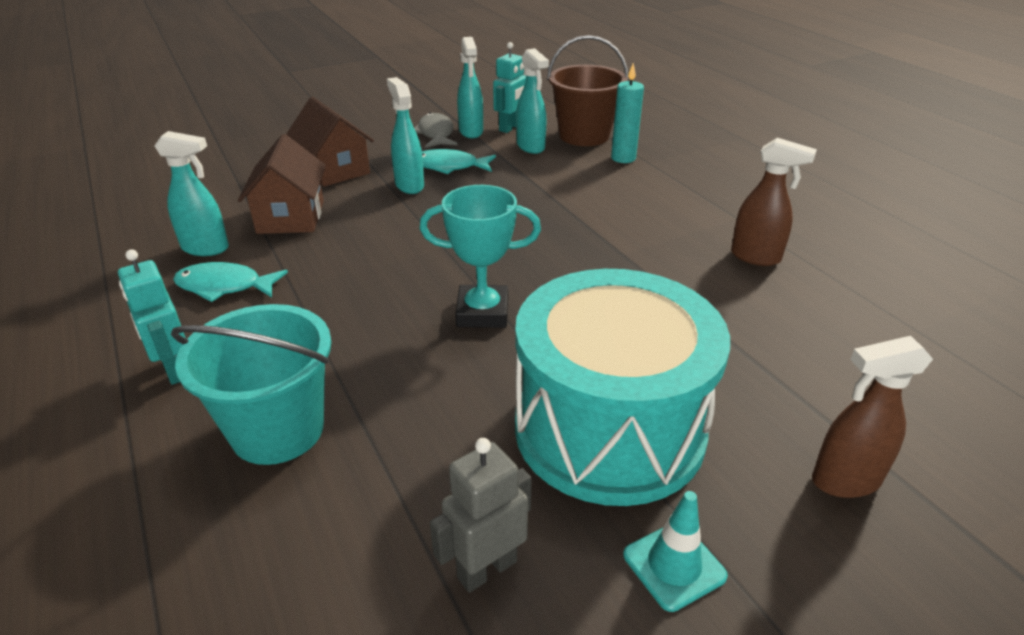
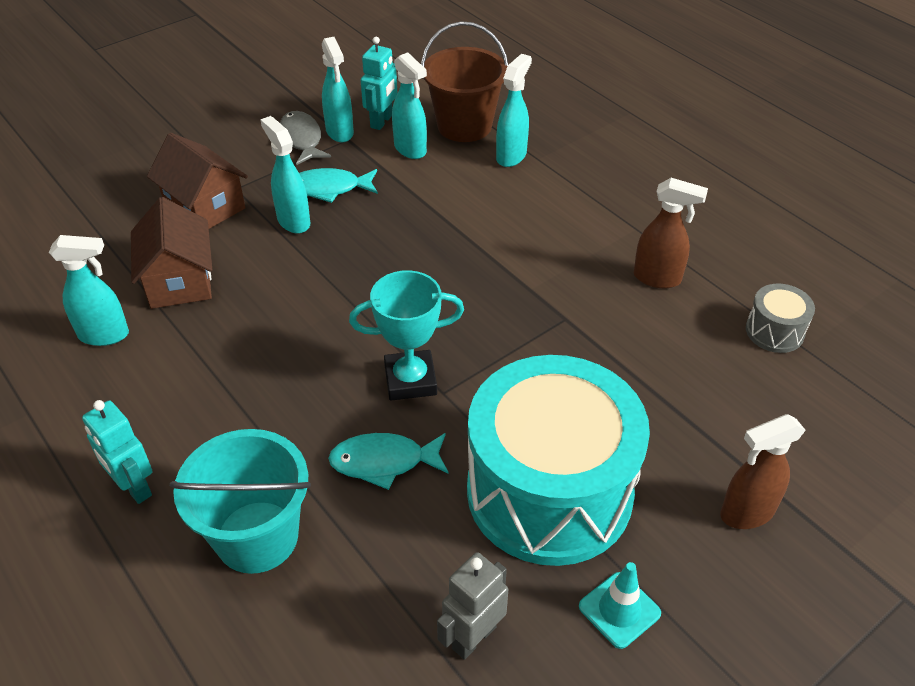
camera: 10 degrees left, 10 degrees up
(224, 286) = (144, 382): turquoise fish -> turquoise fish (383, 462)
(623, 158) = (511, 156): turquoise candle -> turquoise spray bottle
(883, 312) = (774, 331): none -> grey drum

